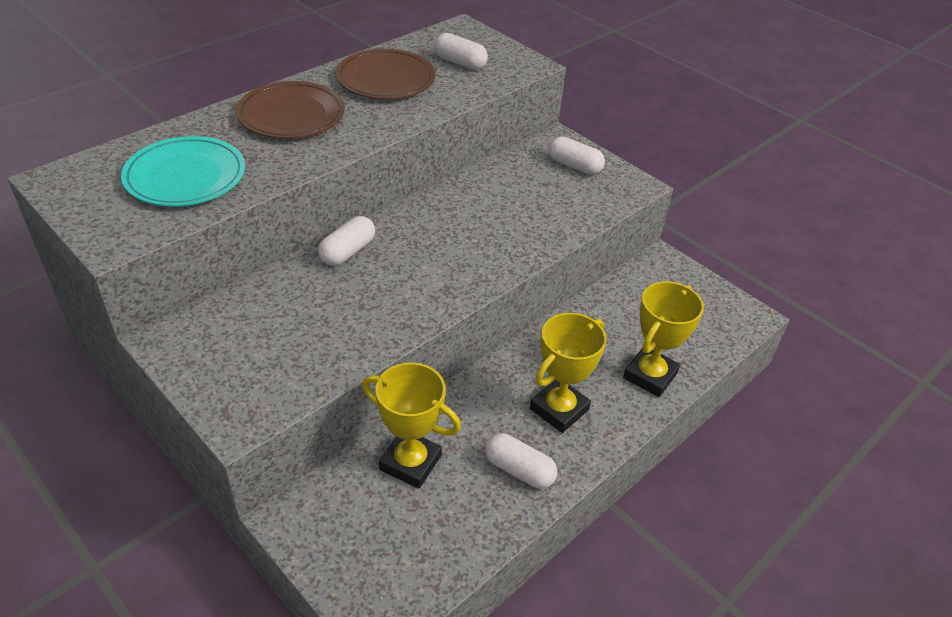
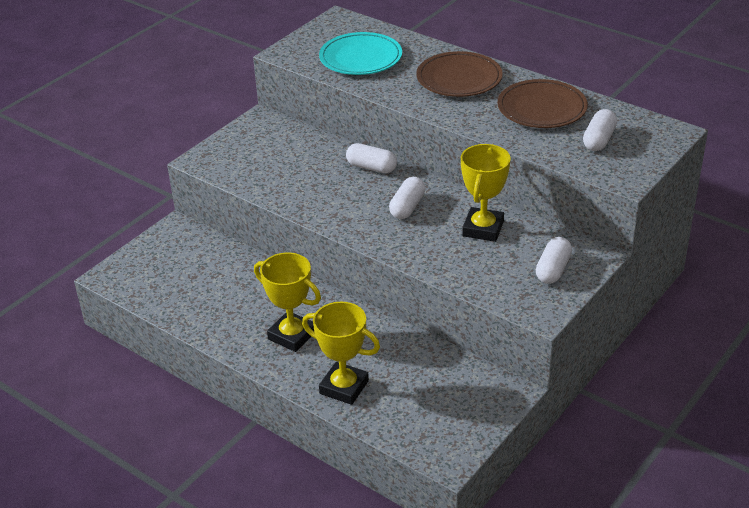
camera: 85 degrees right, 5 degrees down
(410, 463) = (226, 268): yellow trophy -> yellow trophy (483, 229)
(519, 470) = (229, 320): white capsule -> white capsule (407, 207)

